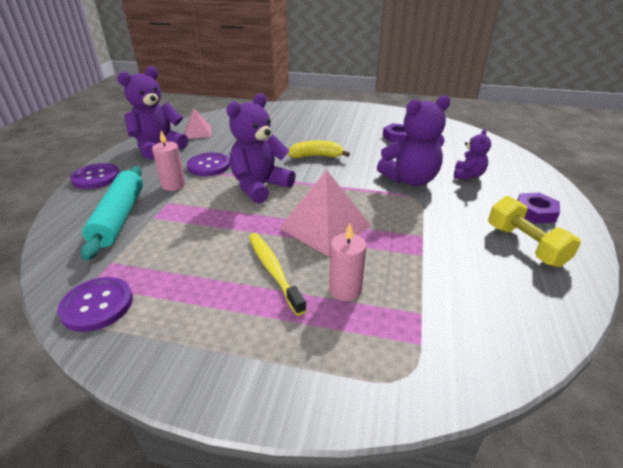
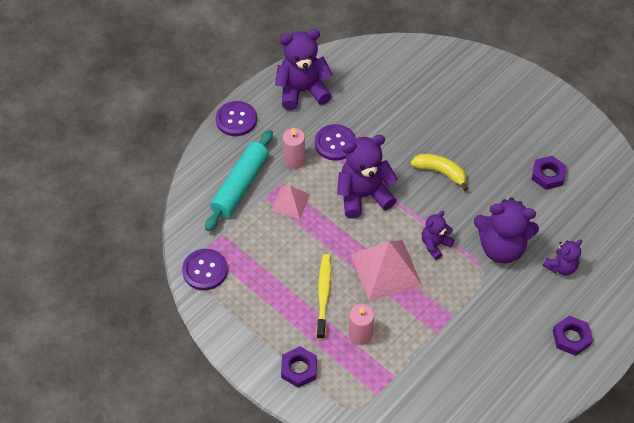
camera: 30 degrees right, 20 degrees up
(198, 132) = (349, 77): pink pyramid -> pink pyramid (290, 202)
(296, 362) = (299, 369): none -> purple nut
(354, 195) = (435, 245): none -> purple teddy bear
(525, 245) = (523, 363): yellow dumbbell -> none

